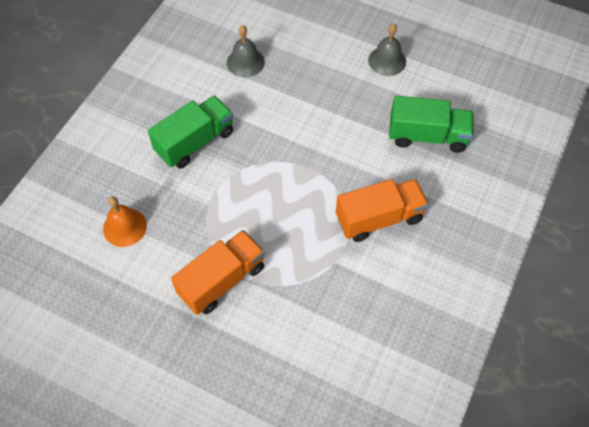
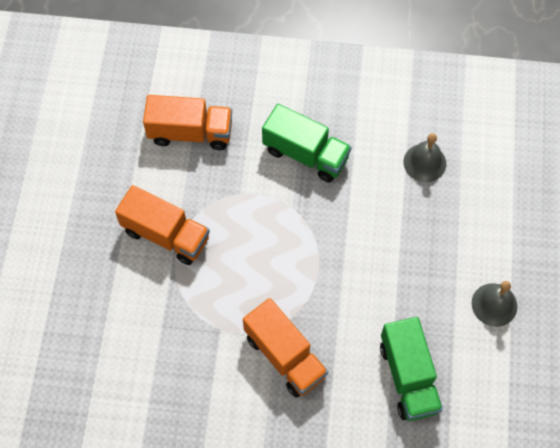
camera: 70 degrees right, 5 degrees up
(125, 227) = (190, 133): orange bell -> orange truck

